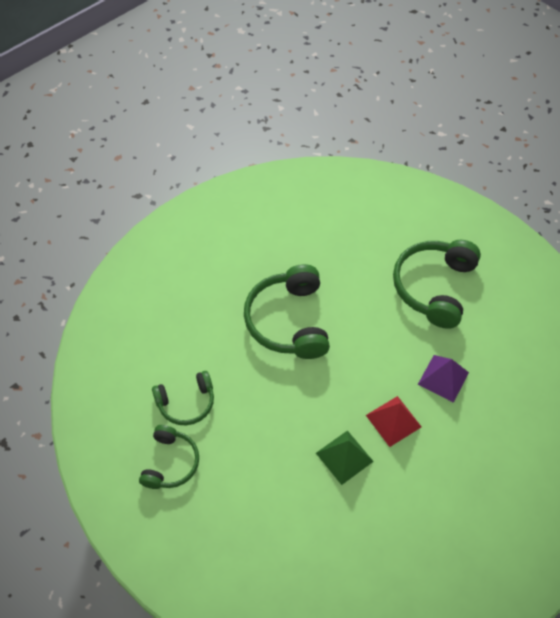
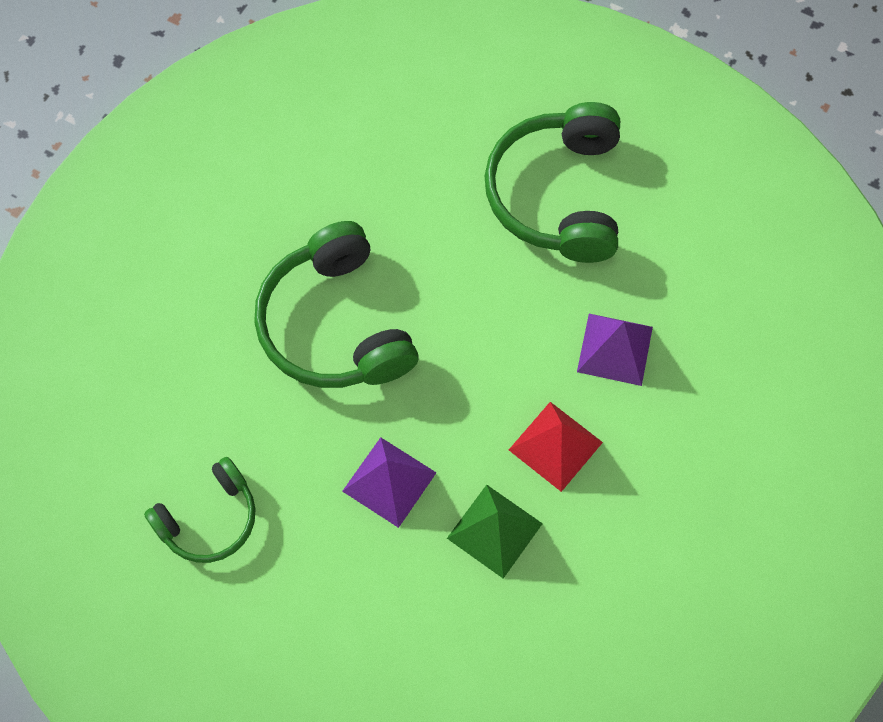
camera: 15 degrees left, 10 degrees up
(170, 463) = (216, 629): green headphones -> none
(292, 412) = (389, 481): none -> purple pyramid

